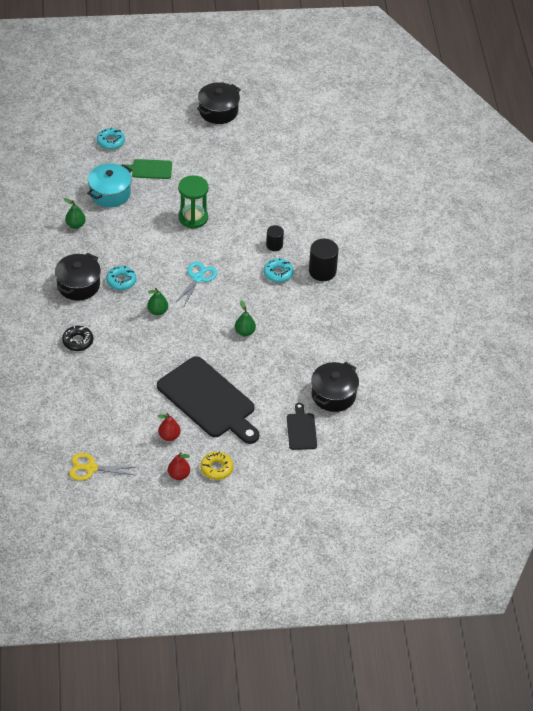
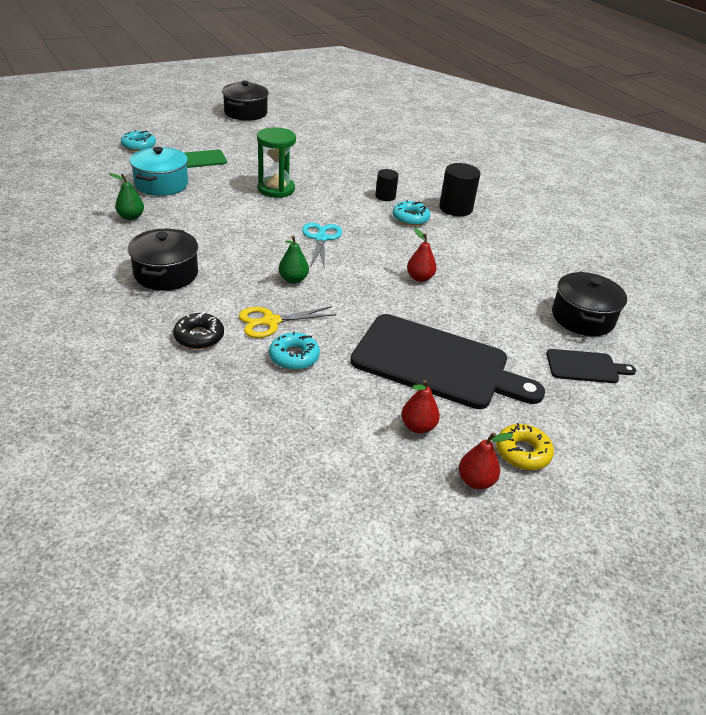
camera: 25 degrees left, 10 degrees down
(90, 468) = (324, 517): yellow scissors -> yellow scissors (270, 322)
(121, 281) = (224, 259): turquoise donut -> turquoise donut (294, 357)
(245, 332) = (419, 278): green pear -> red pear
(301, 430) = (585, 367): black cutting board -> black cutting board turned 120 degrees clockwise

